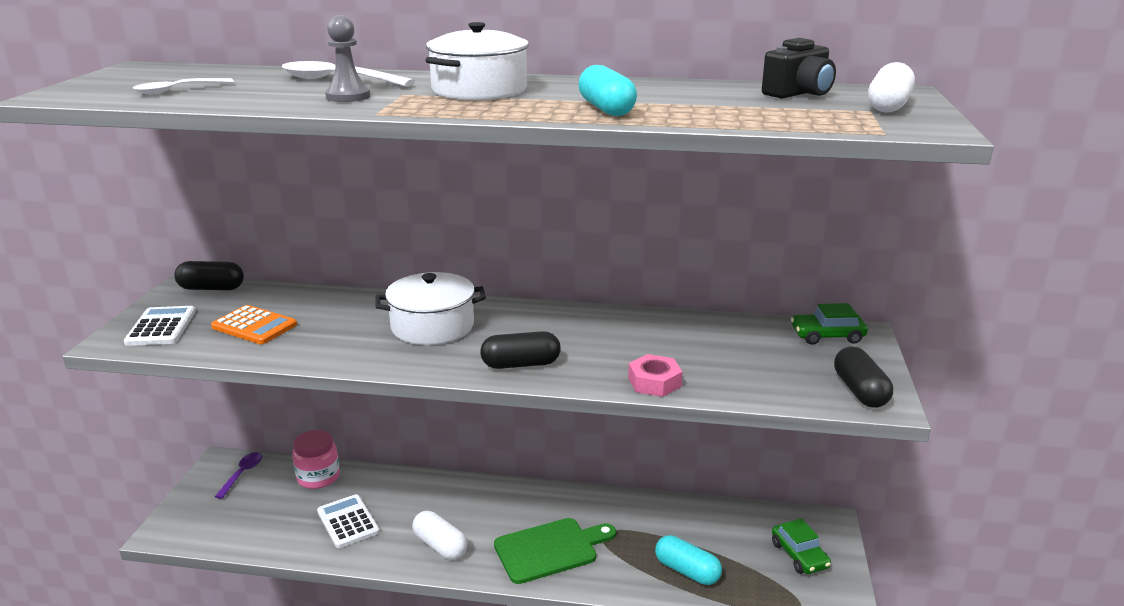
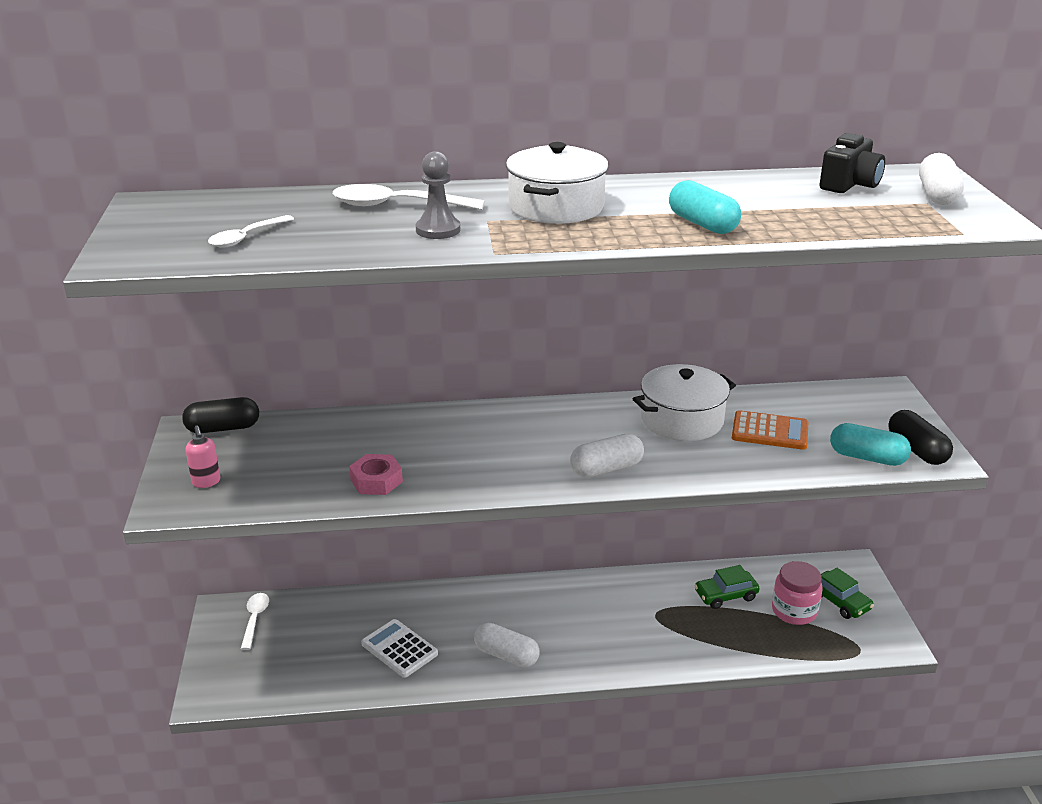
camera: 15 degrees left, 5 degrees up
(161, 327) = (206, 482): white calculator -> pink soap dispenser
(242, 474) = (255, 619): purple spoon -> white spoon
(254, 326) = (307, 466): orange calculator -> orange calculator (770, 431)
(318, 477) = (340, 608): pink jar -> pink jar (794, 611)
(432, 326) = (492, 440): white pot -> white pot (682, 420)
(520, 364) = (606, 469): black capsule -> white capsule
(550, 549) = (614, 639): green cutting board -> none
(654, 382) = (739, 468): pink nut -> pink nut (376, 481)
(687, 571) = (748, 635): turquoise capsule -> turquoise capsule (867, 457)
(827, 336) = (861, 398): green car -> green car (725, 595)

